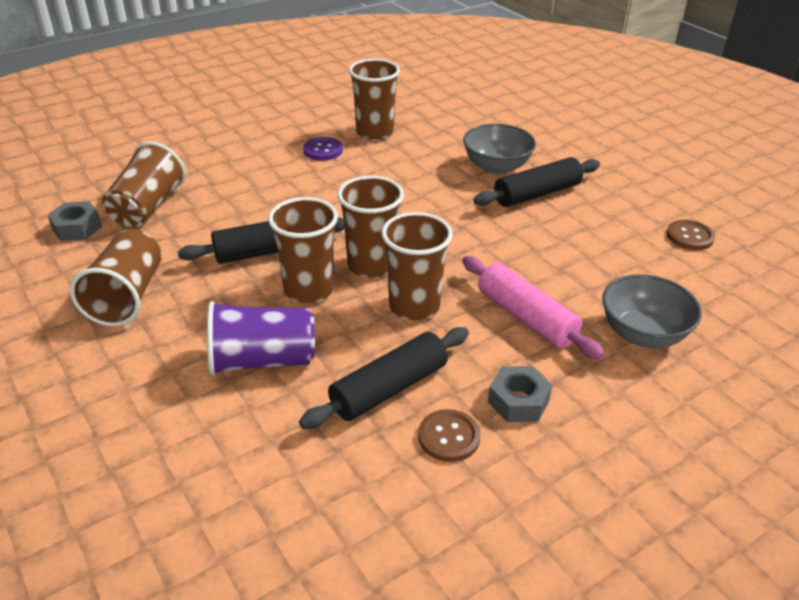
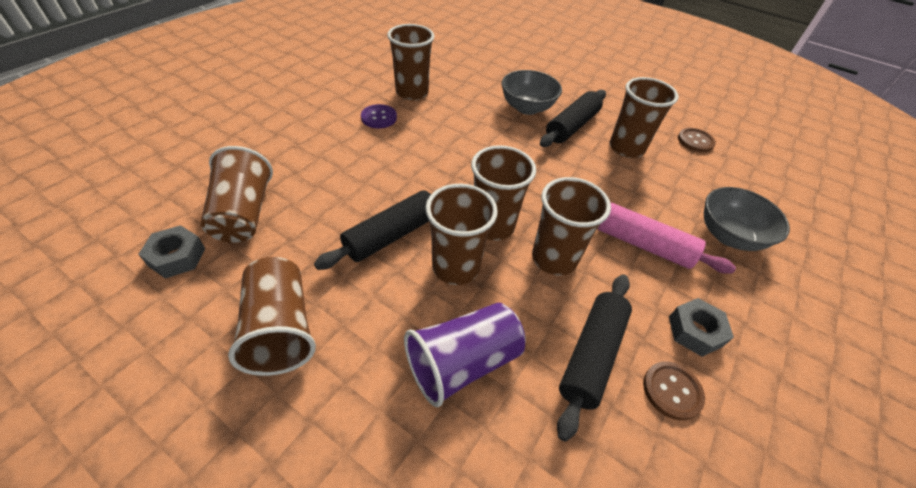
camera: 25 degrees left, 10 degrees up
(588, 227) = (626, 148): none -> brown cup

